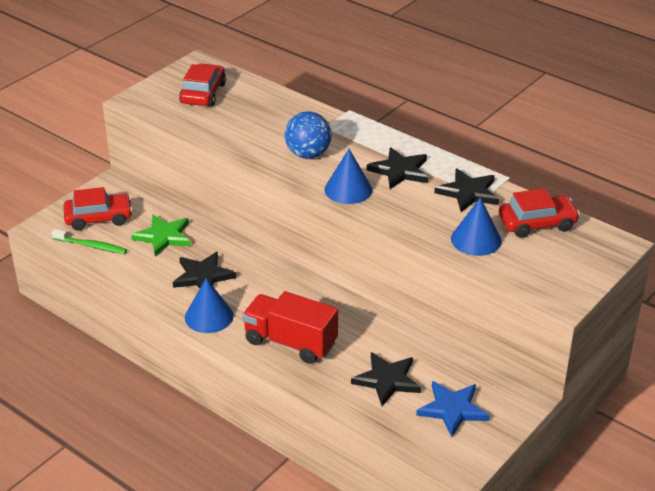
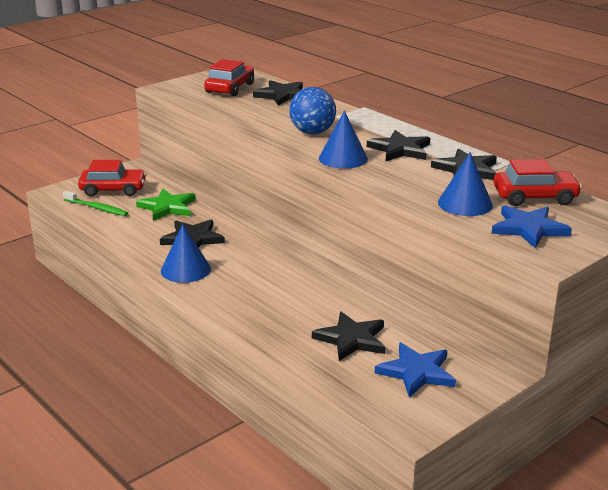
camera: 10 degrees right, 10 degrees down
(261, 100) = (282, 95): none -> black star
(290, 342) = (260, 298): red truck -> none
(538, 265) = (529, 228): none -> blue star

